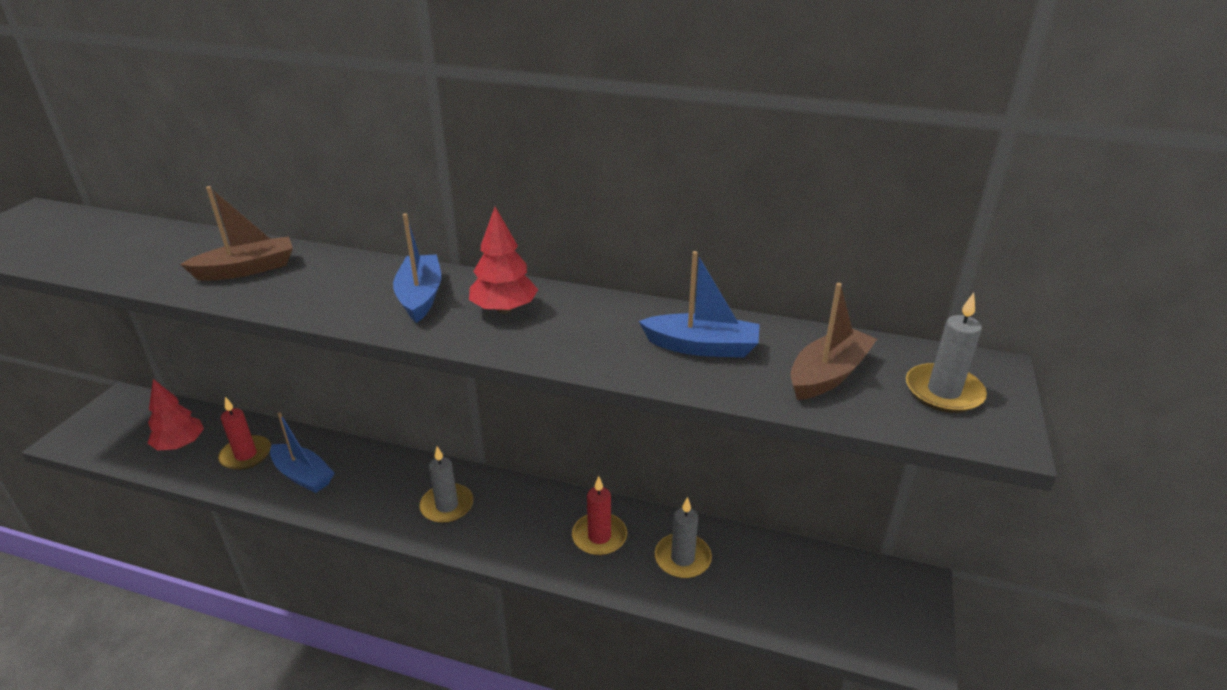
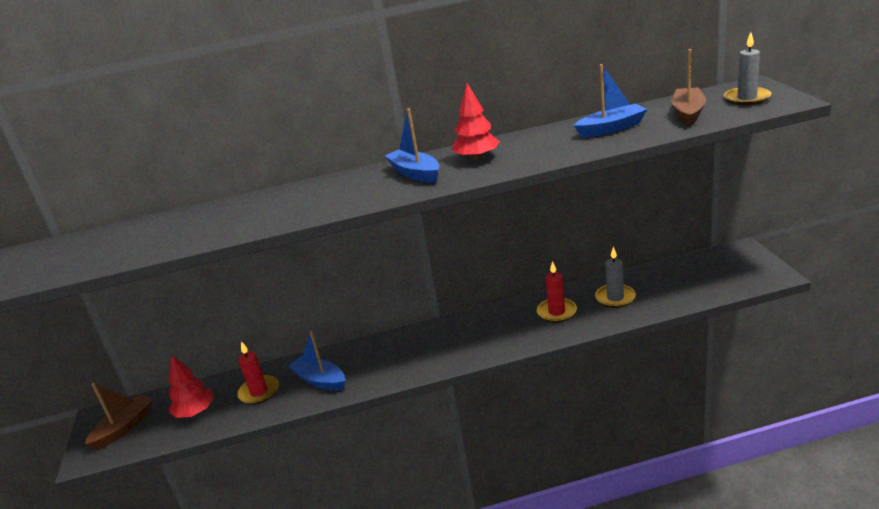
camera: 25 degrees left, 5 degrees down
(247, 269) = (269, 208): brown boat -> brown boat (124, 428)
(303, 475) = (320, 380): blue boat -> blue boat turned 150 degrees counterclockwise
(447, 506) = (443, 345): grey candle -> none

